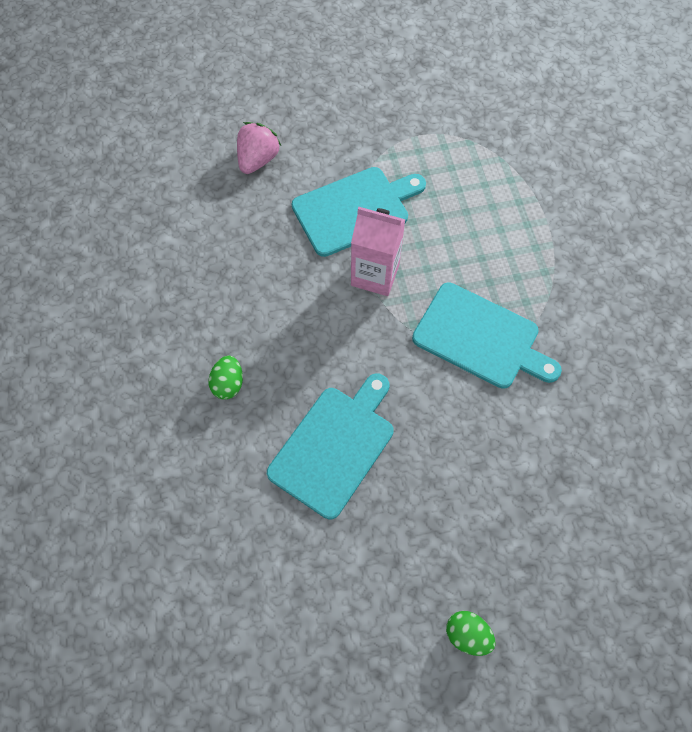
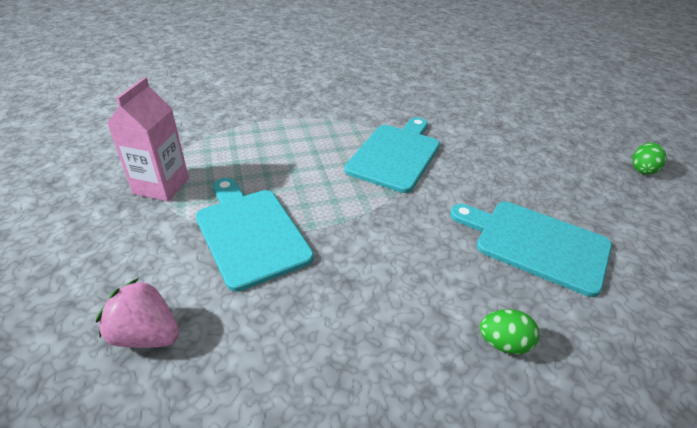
camera: 95 degrees left, 25 degrees down
(375, 275) = (336, 217): pink carton -> pink carton (161, 186)

